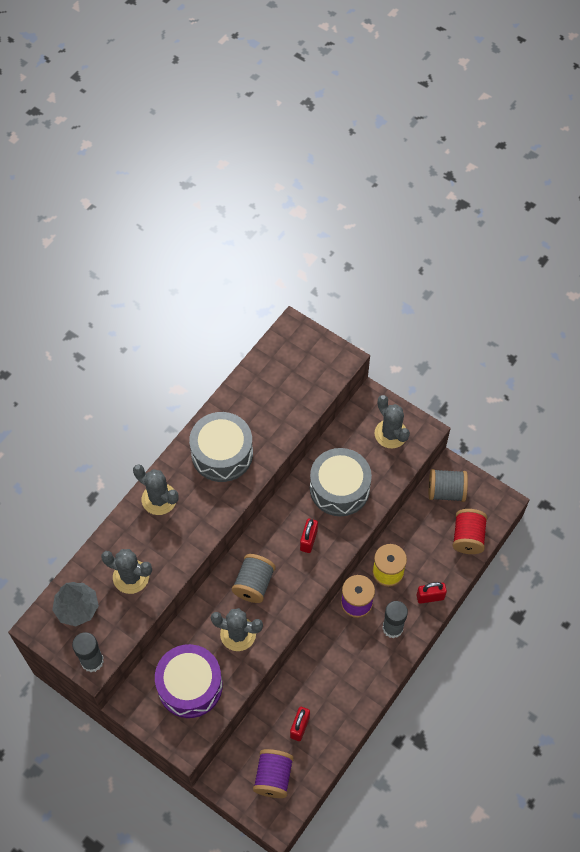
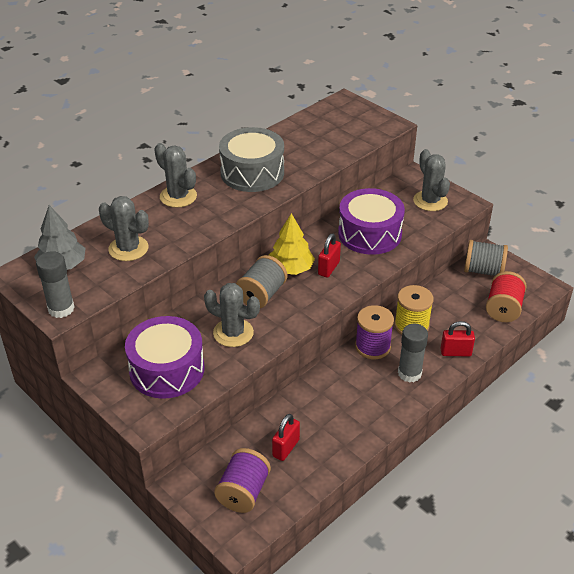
camera: 10 degrees right, 20 degrees down
(274, 547) = (291, 269): none -> yellow tree
(339, 488) = (369, 234): grey drum -> purple drum

